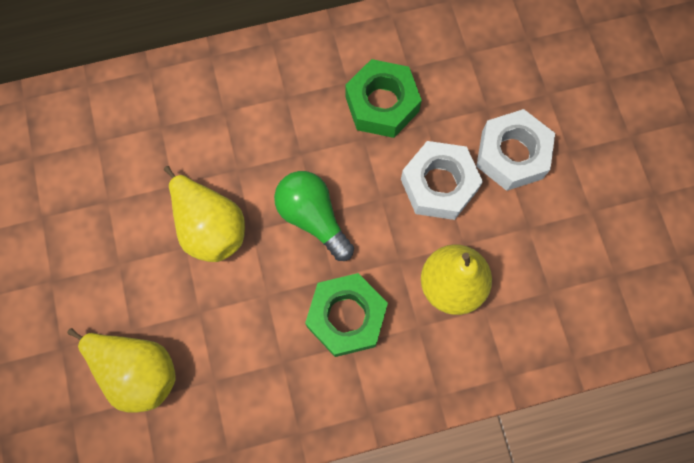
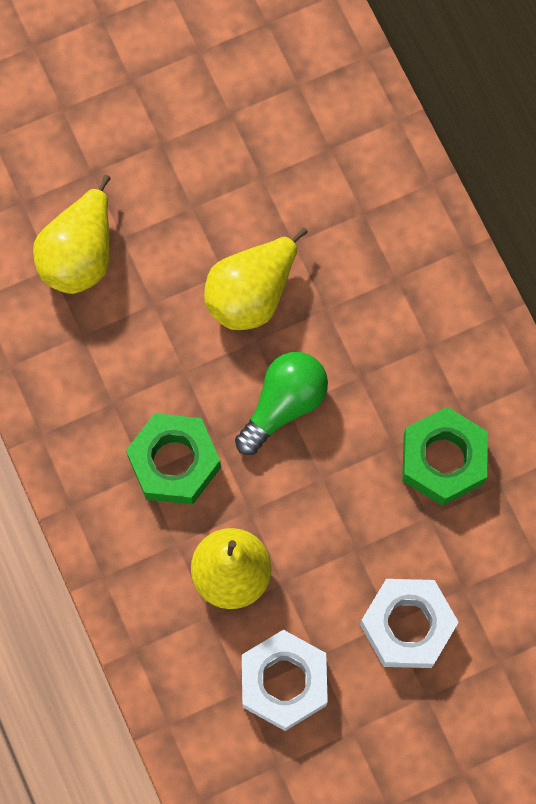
camera: 80 degrees right, 0 degrees up
(439, 185) = (351, 543): white nut -> white nut (284, 682)

